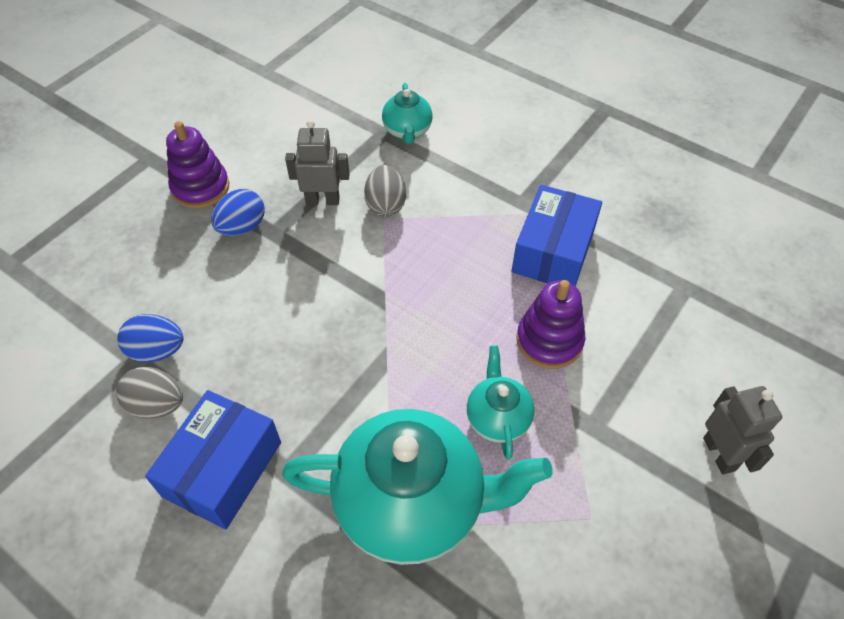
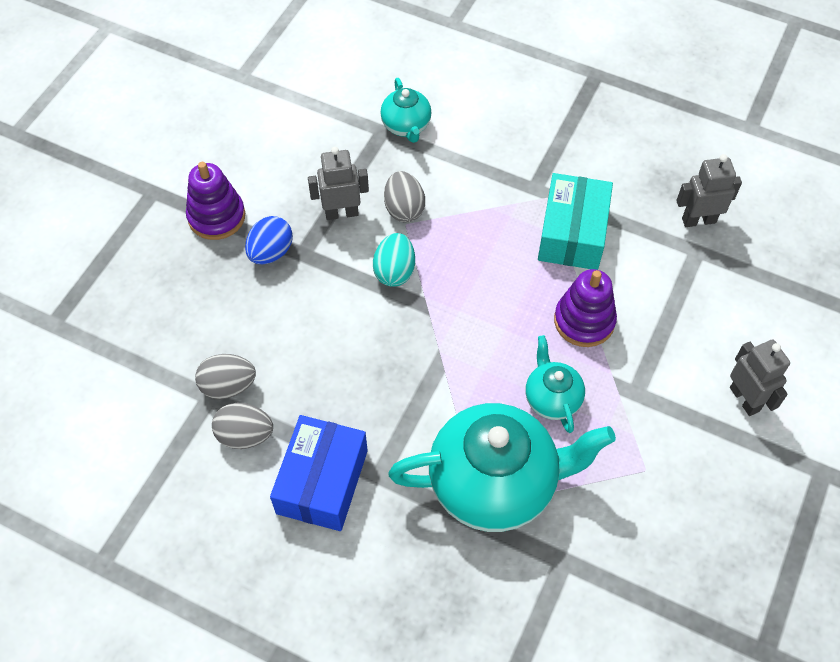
camera: 10 degrees left, 5 degrees up
(157, 351) = (228, 386): blue egg -> grey egg
(360, 262) = (394, 271): none -> turquoise egg
(553, 251) = (572, 233): blue box -> turquoise box
(691, 256) = (698, 220): none -> grey robot

